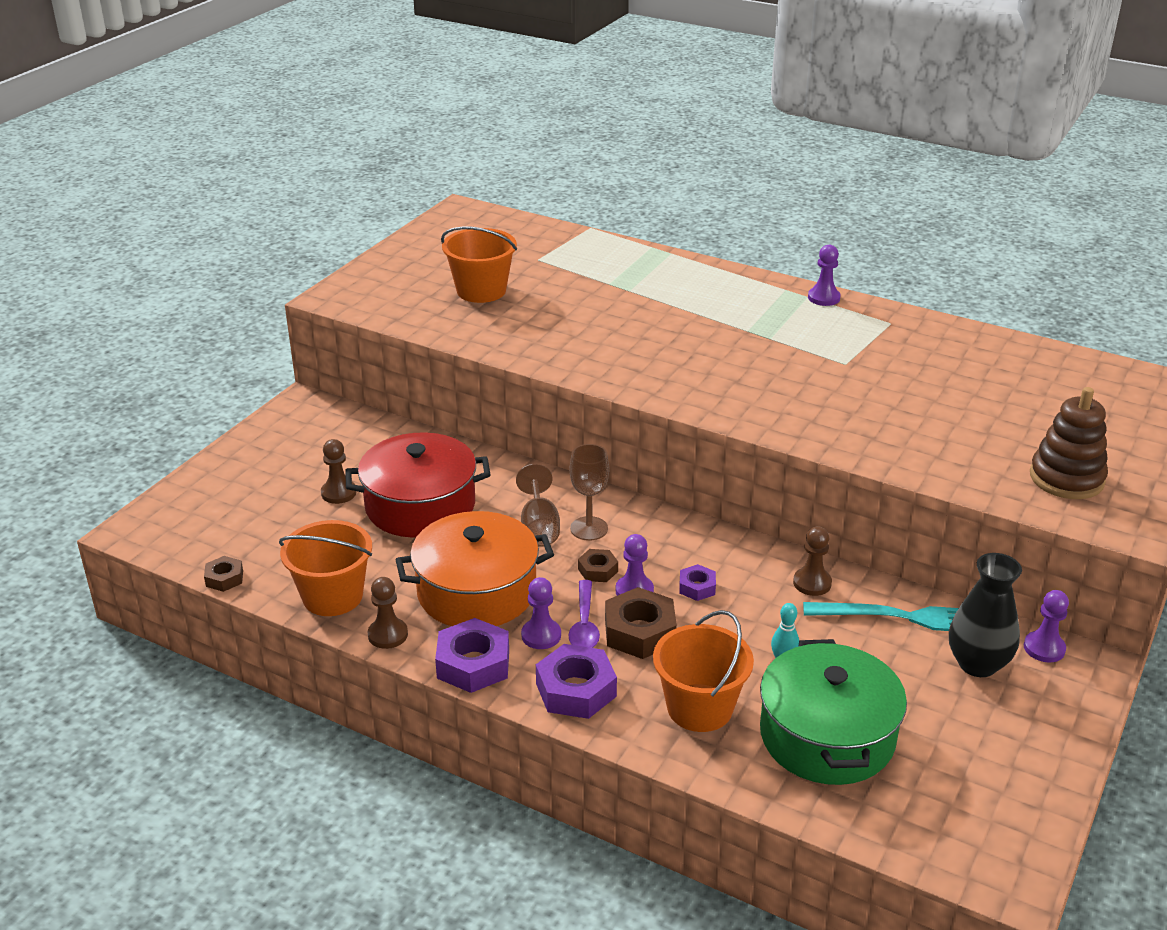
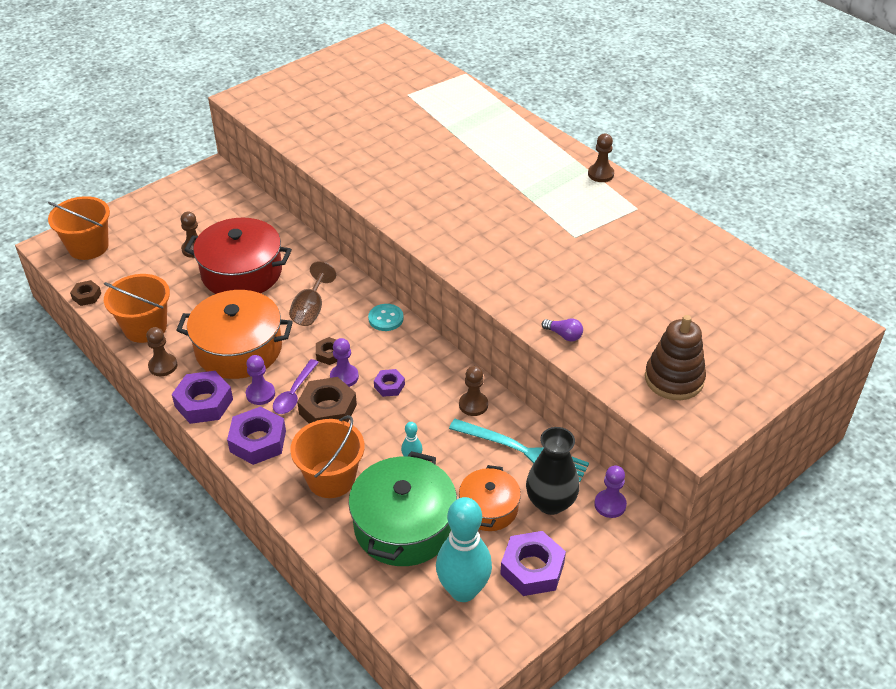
camera: 20 degrees right, 10 degrees up
(481, 291) = (349, 114): orange bucket -> orange bucket (88, 247)
(589, 528) = (344, 319): brown goblet -> none
(640, 516) = (386, 318): none -> turquoise button
(823, 298) = (600, 174): purple pawn -> brown pawn
(912, 689) = (489, 508): none -> orange pot
(913, 462) = (564, 335): none -> purple light bulb
(949, 788) = (463, 590): none -> turquoise bowling pin
(1010, 740) = (532, 569): none -> purple nut

